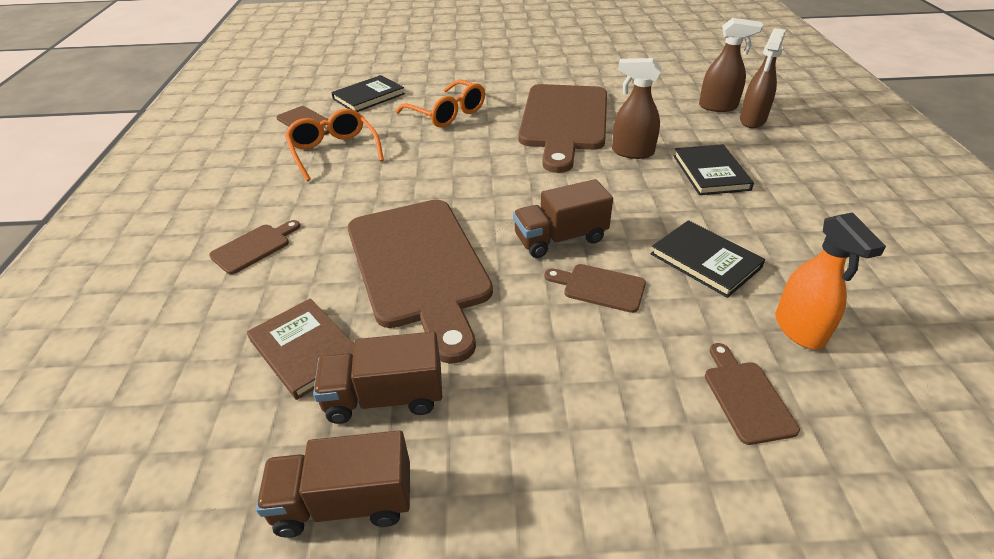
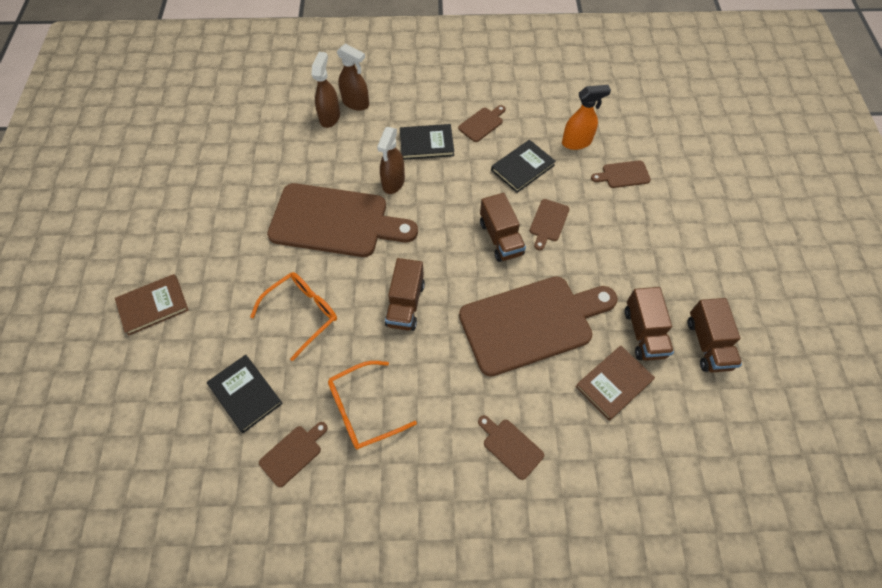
camera: 90 degrees left, 20 degrees up
(455, 169) = (405, 304): none -> brown truck
(460, 54) = (153, 306): none -> brown book
(779, 219) = (482, 123): none -> brown cutting board

